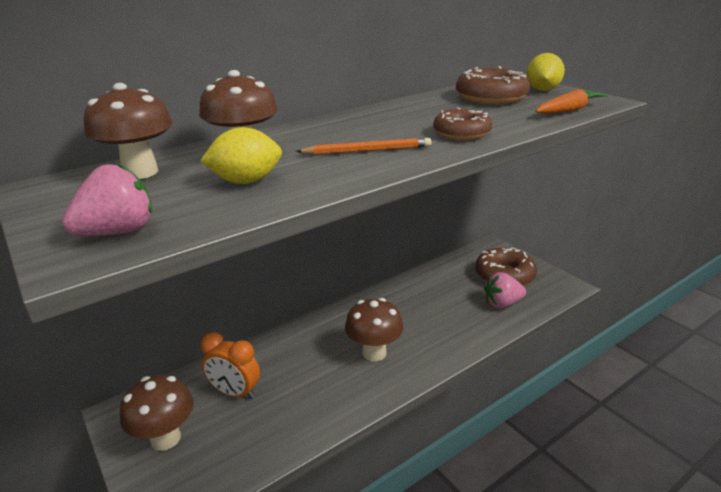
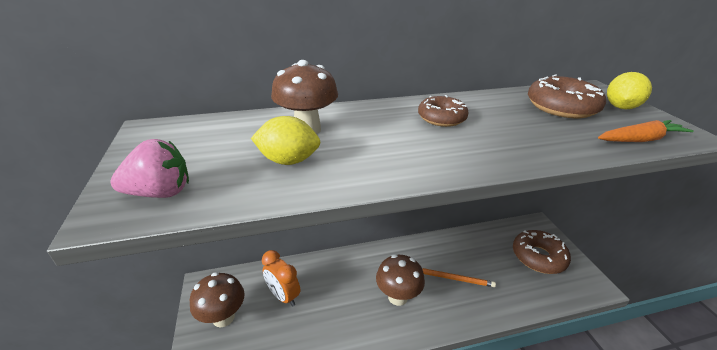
camera: 20 degrees right, 5 degrees up
(140, 172) = (222, 130): brown mushroom -> none
(367, 150) = (409, 148): orange pencil -> orange pencil (454, 278)
(461, 133) = (509, 146): brown donut -> brown donut (441, 118)
(502, 303) = (526, 285): pink strawberry -> none

